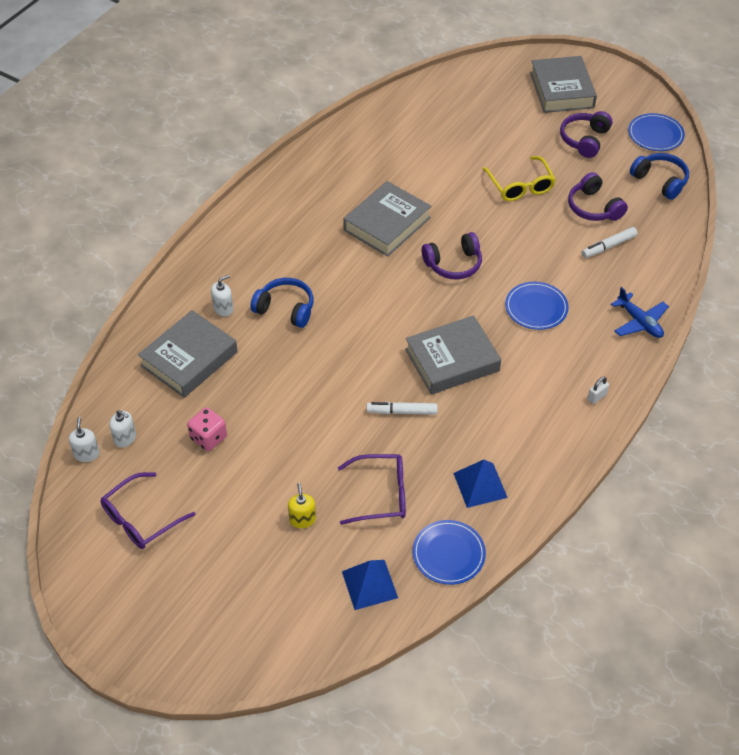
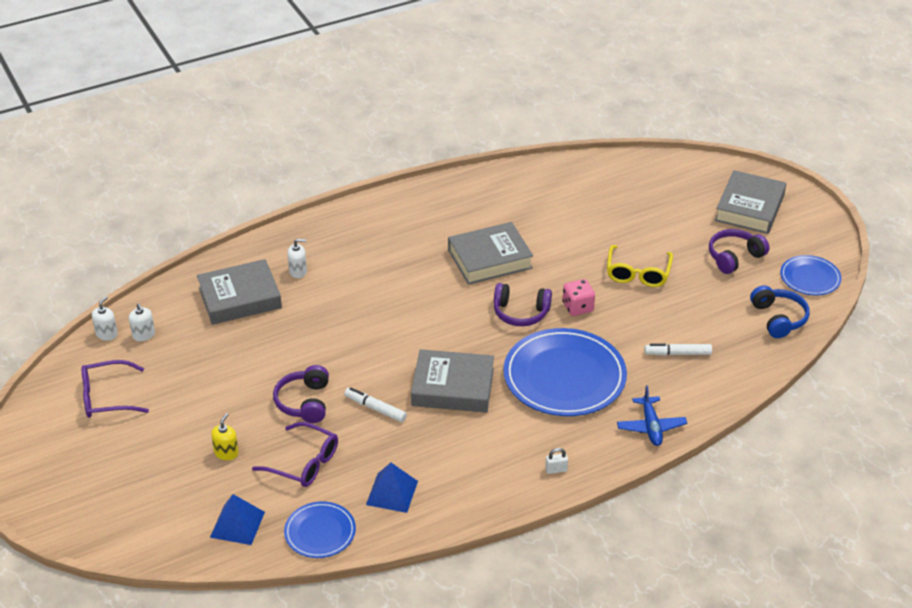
camera: 30 degrees right, 10 degrees down
(208, 438) = (205, 361): pink dice -> pink dice (577, 307)
(285, 309) = (347, 291): blue headphones -> none
(536, 308) = (564, 376): blue plate -> blue plate, size x1.90
(593, 207) = (692, 316): purple headphones -> purple headphones (304, 402)

